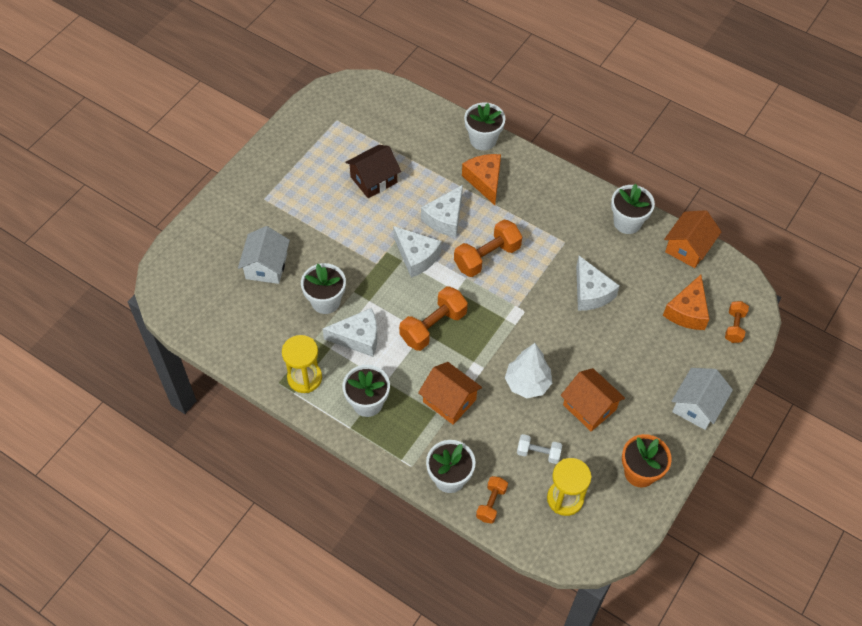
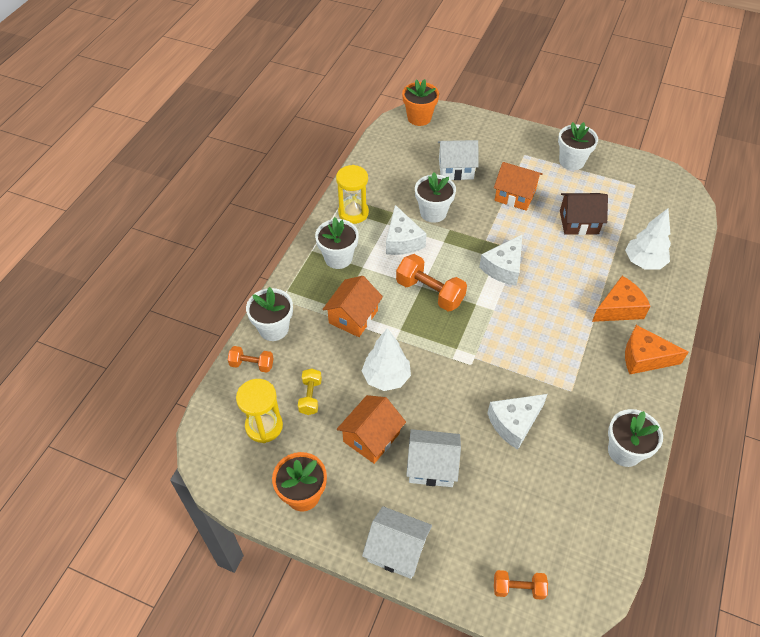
camera: 80 degrees right, 5 degrees down
(169, 284) = (419, 118): none -> orange flower pot
(374, 180) = (579, 222): brown house -> brown house turned 45 degrees counterclockwise
(436, 145) = (643, 262): none -> white tree
(445, 218) = (557, 283): white cheese -> none
(483, 140) = (671, 299): white flower pot -> white flower pot (571, 161)
(487, 257) = (525, 323): orange dumbbell -> none
(538, 453) = (310, 397): white dumbbell -> yellow dumbbell
(624, 364) = (432, 466): none -> white house
(687, 311) = (523, 529): orange cheese -> orange cheese (644, 358)
(688, 248) = (616, 524): orange house -> orange house (515, 195)

